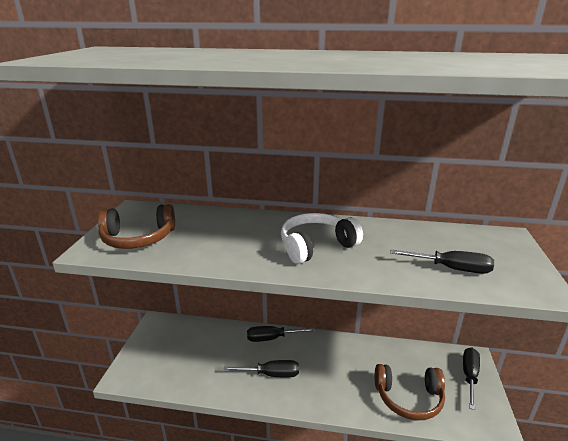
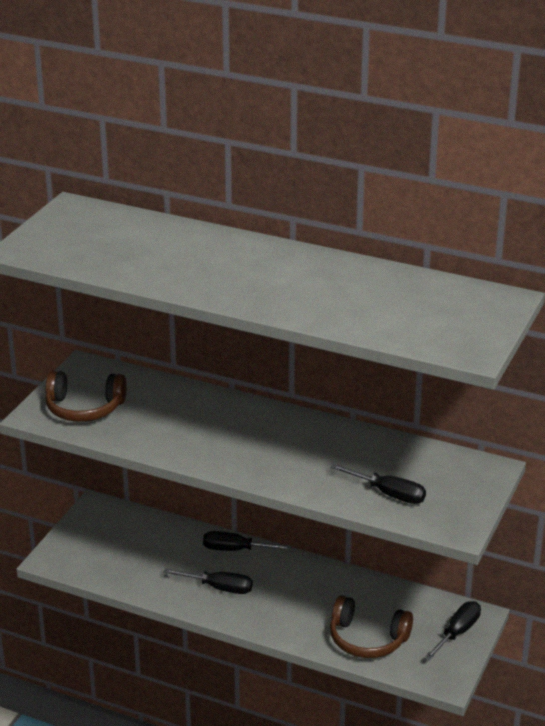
camera: 15 degrees right, 5 degrees up
(316, 246) = (267, 446): white headphones -> none

